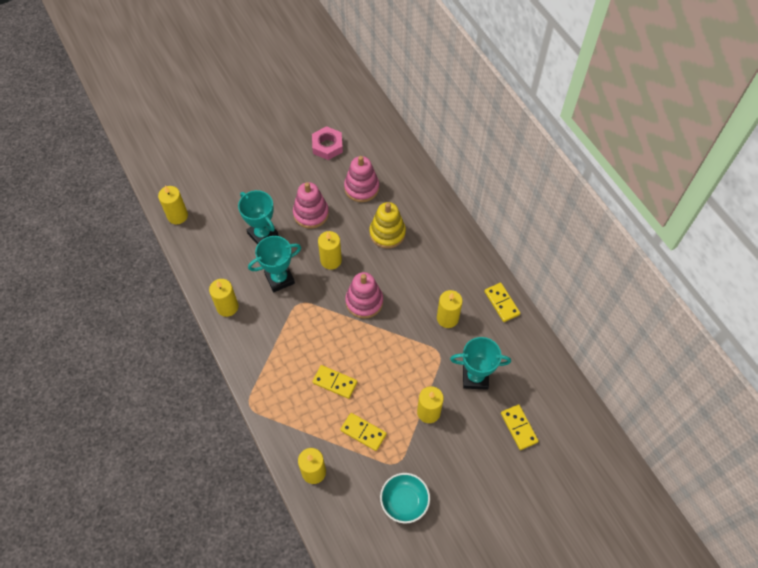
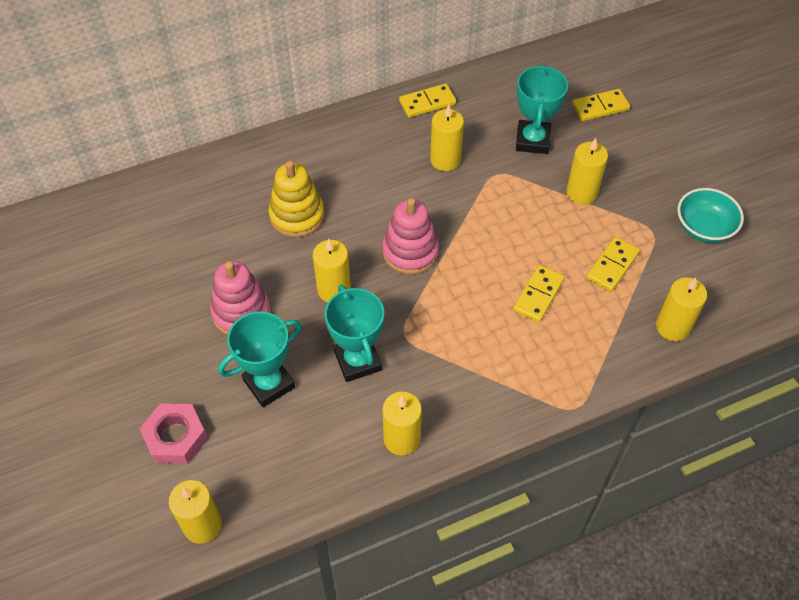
camera: 85 degrees left, 5 degrees down
(327, 146) = (111, 283): pink nut -> pink nut (175, 437)
(361, 188) = (207, 242): pink stacking toy -> none

